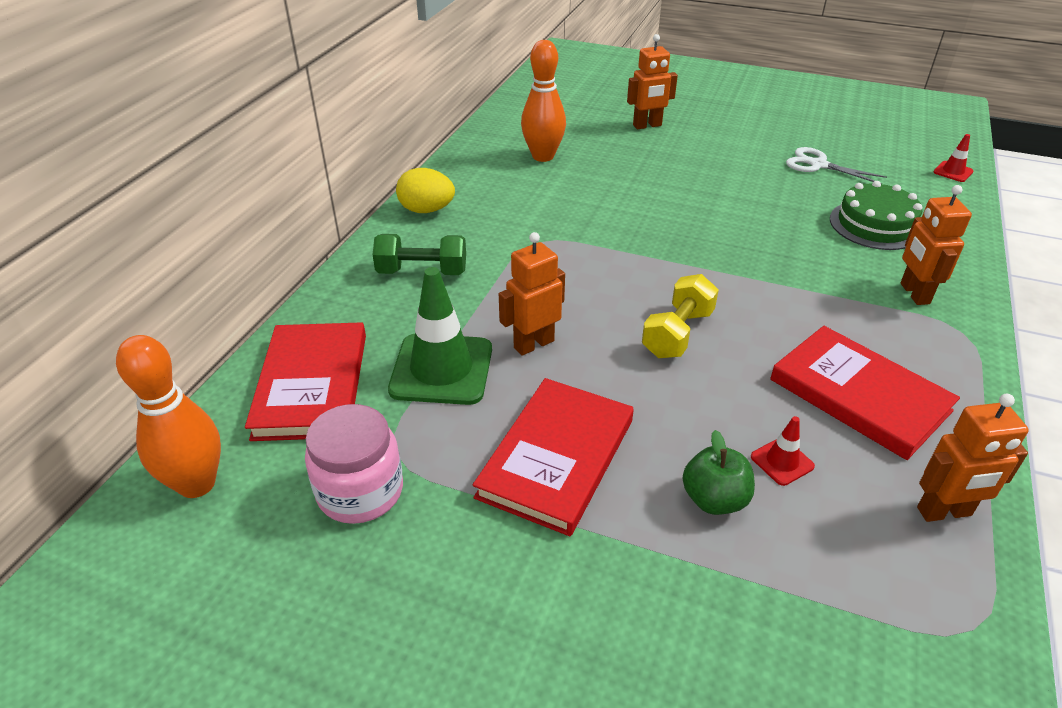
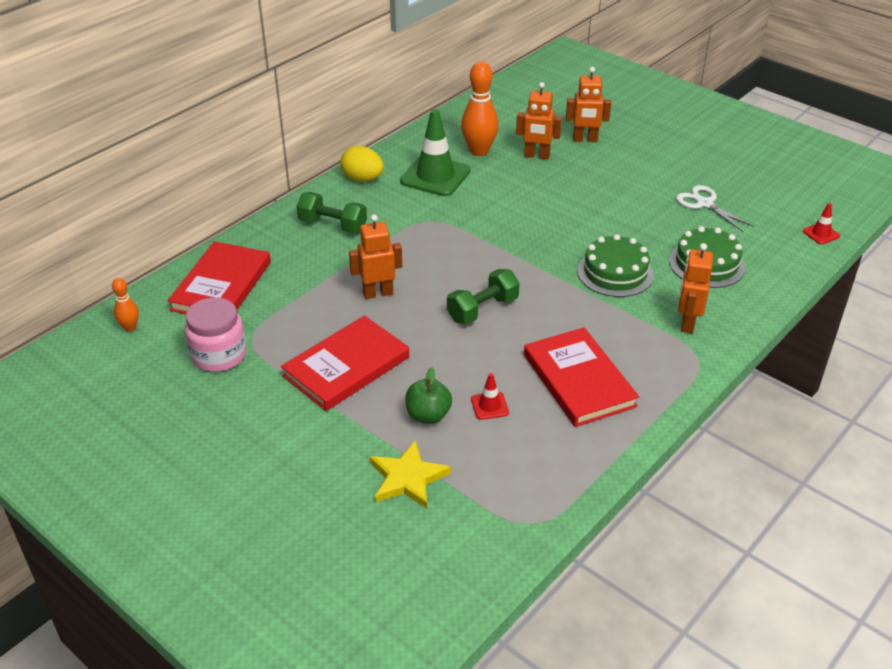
camera: 20 degrees right, 0 degrees up
(197, 484) = (130, 327): orange bowling pin -> orange bowling pin, size x0.52
(441, 369) = (307, 295): green traffic cone -> green traffic cone (435, 176)
(677, 333) = (482, 309): yellow dumbbell -> green dumbbell
(756, 612) = (407, 478): none -> yellow star
(791, 255) = (615, 272): none -> green cake
(944, 512) = (572, 462): orange robot -> orange robot (536, 156)

